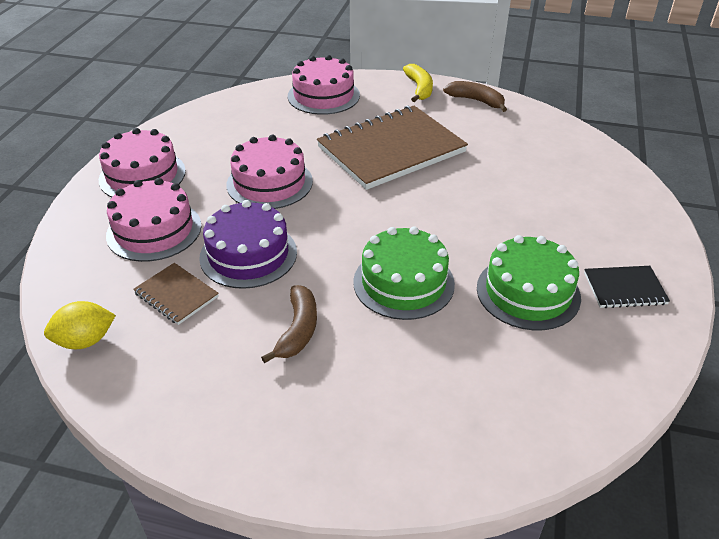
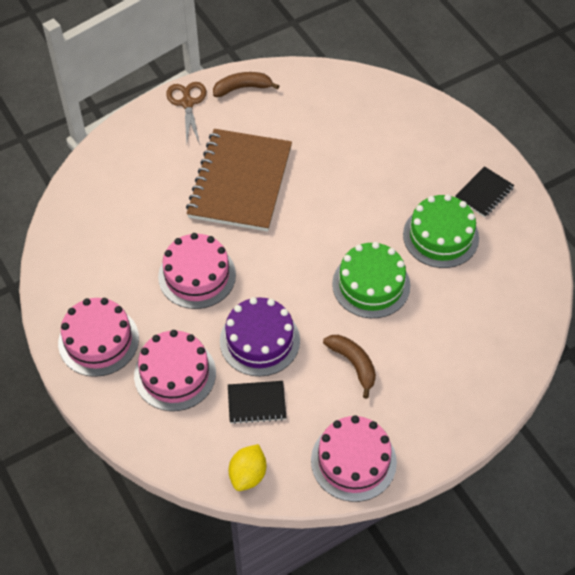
camera: 45 degrees left, 15 degrees up
(176, 295) = (256, 403): brown notebook -> black notebook
(323, 96) = (125, 163): pink cake -> pink cake (353, 461)
(419, 88) = (187, 103): yellow banana -> brown scissors

